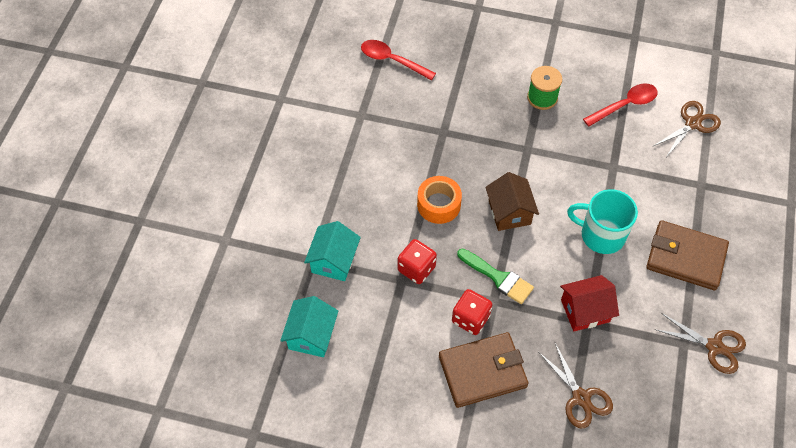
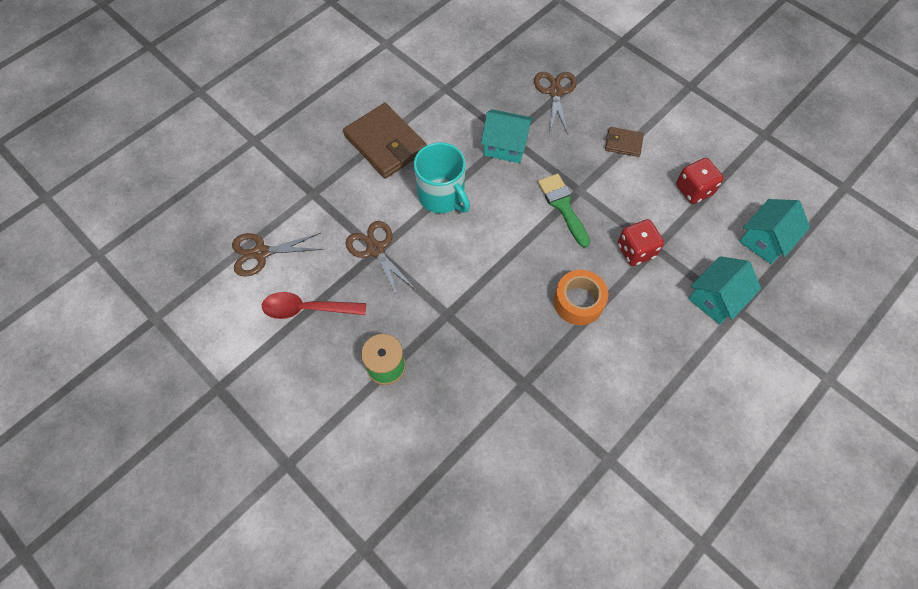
camera: 150 degrees left, 5 degrees up
(392, 60) = (529, 523): red spoon -> none
(470, 319) = (609, 185): red dice -> red dice (694, 190)
(482, 371) = (623, 143): brown wallet -> brown wallet, size x0.50
(509, 212) = (512, 259): brown house -> none
(585, 311) = (505, 146): red house -> turquoise house
(714, 347) = (424, 76): brown scissors -> brown scissors (375, 249)

